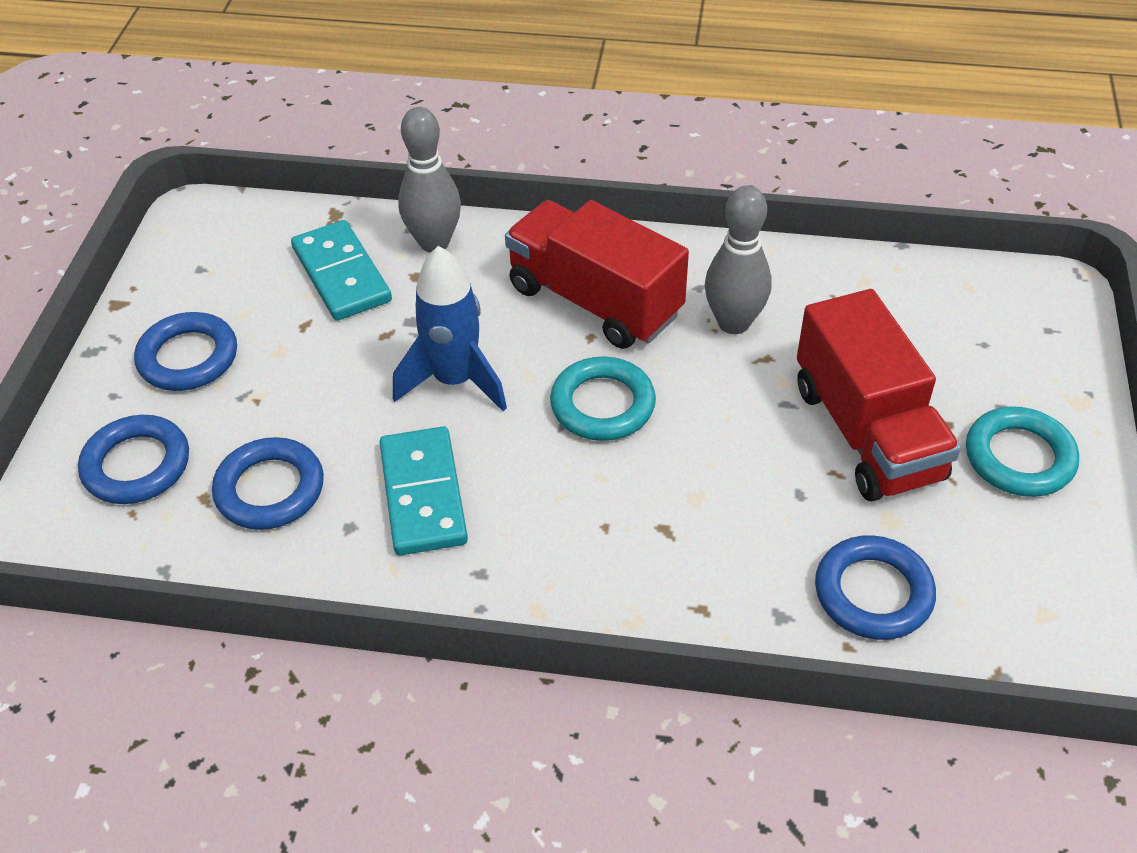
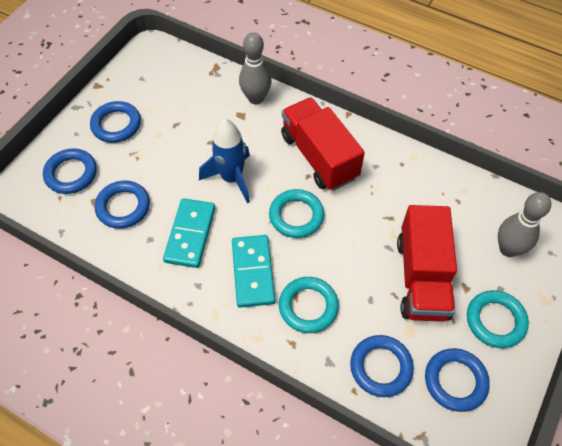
camera: 20 degrees right, 10 degrees up
(342, 274) = (204, 102): turquoise domino -> turquoise domino (253, 272)
(698, 540) = (308, 306): none -> turquoise ring
(733, 323) = (383, 192): grey bowling pin -> grey bowling pin (508, 249)
(1006, 570) = (455, 381): none -> blue ring

